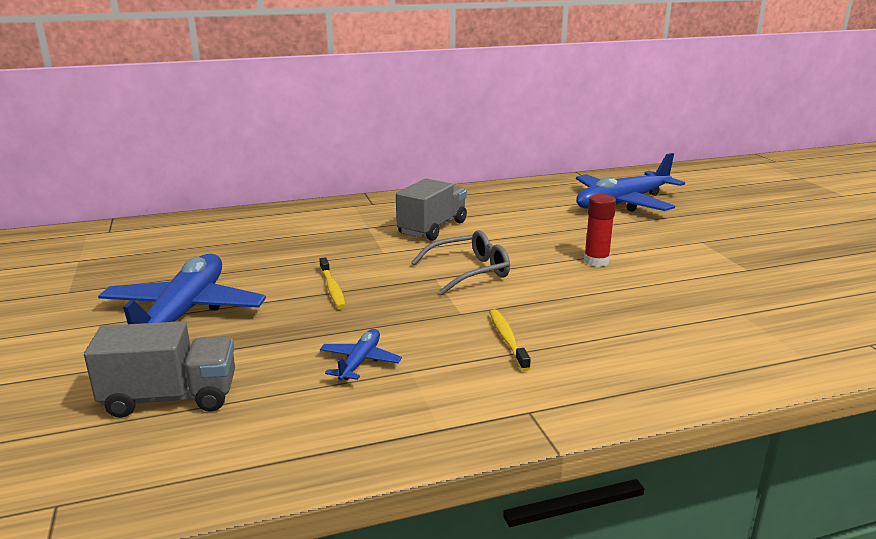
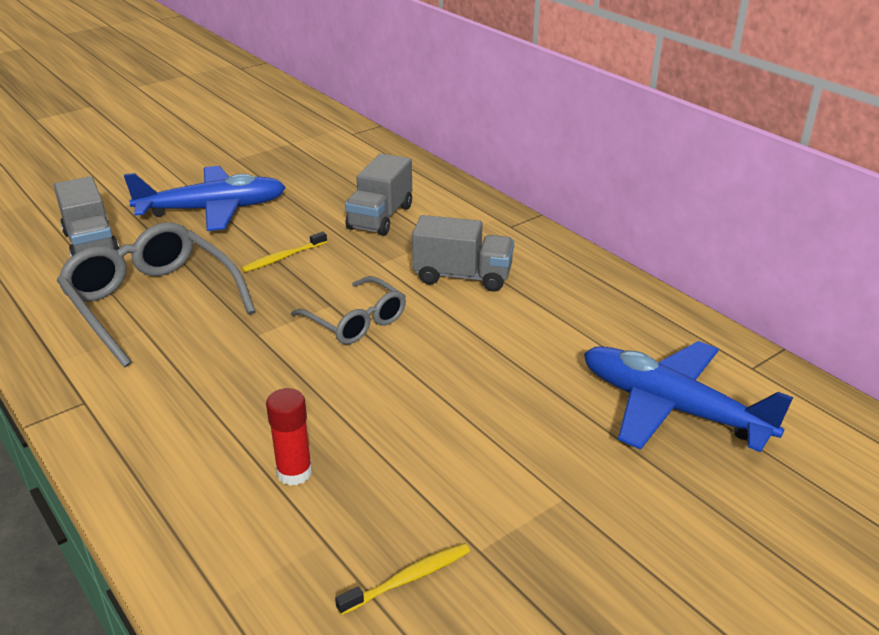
camera: 70 degrees right, 10 degrees up
(304, 242) = (380, 217): none -> grey truck
(360, 362) = (152, 303): blue plane -> grey glasses
(507, 339) = (210, 370): yellow toothbrush -> yellow toothbrush (408, 579)
(596, 261) = (431, 405): red glue stick -> red glue stick (294, 472)

